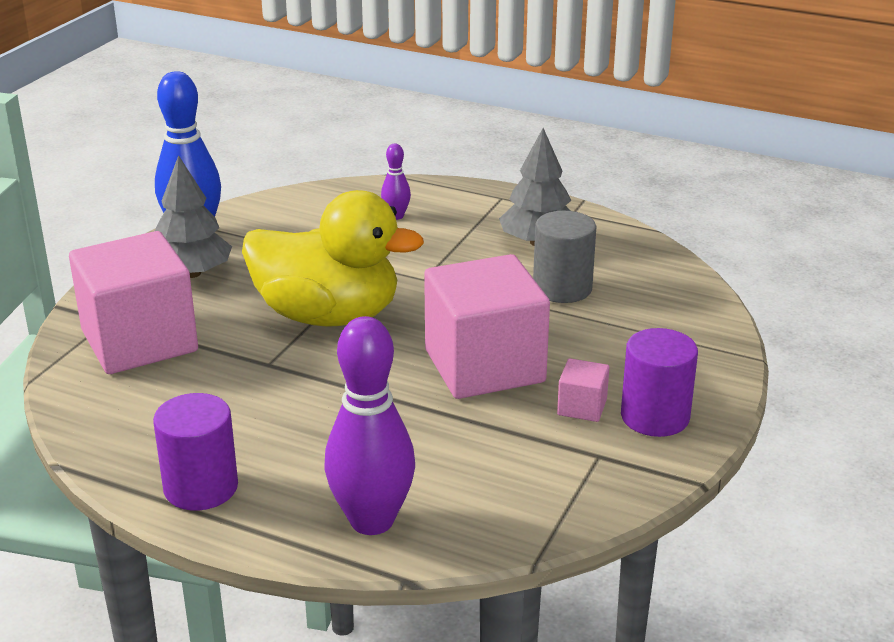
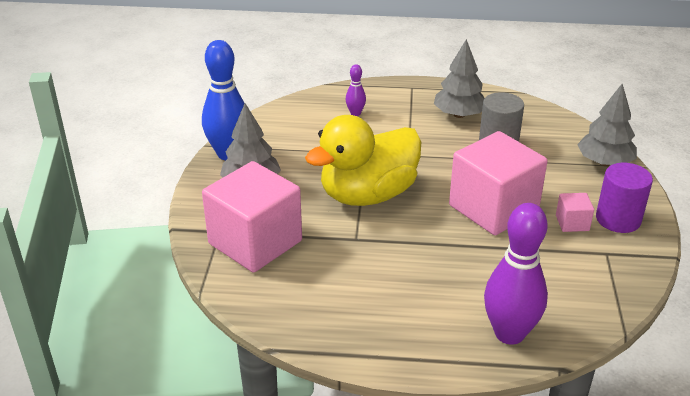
camera: 20 degrees left, 5 degrees up
(201, 487) = (383, 340): purple cylinder -> none
(328, 316) = (368, 195): yellow duck -> yellow duck turned 150 degrees clockwise
(700, 341) = (604, 162): none -> grey tree

